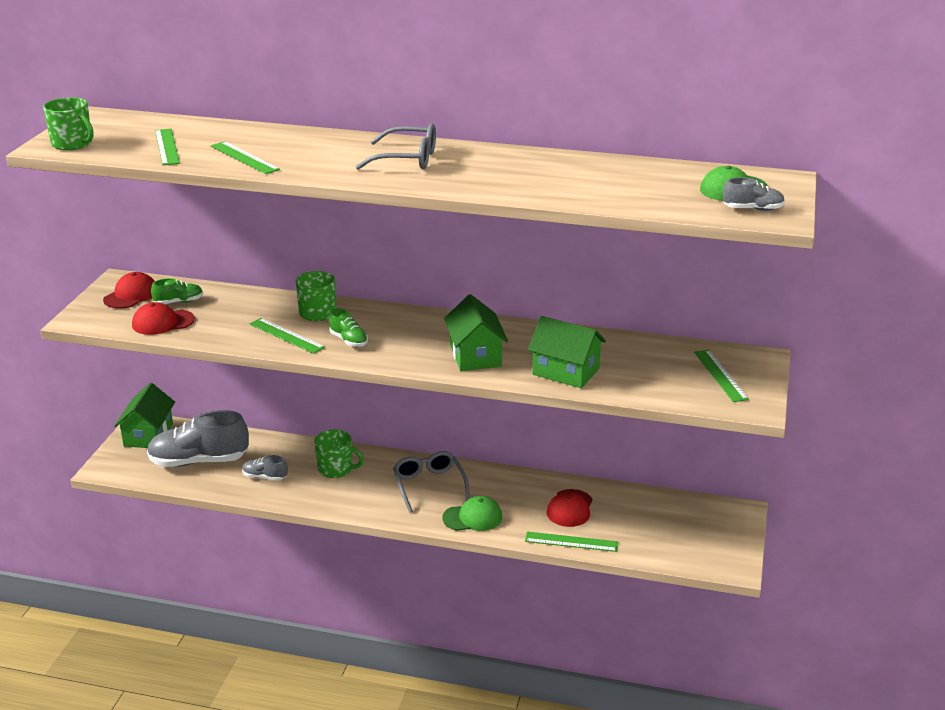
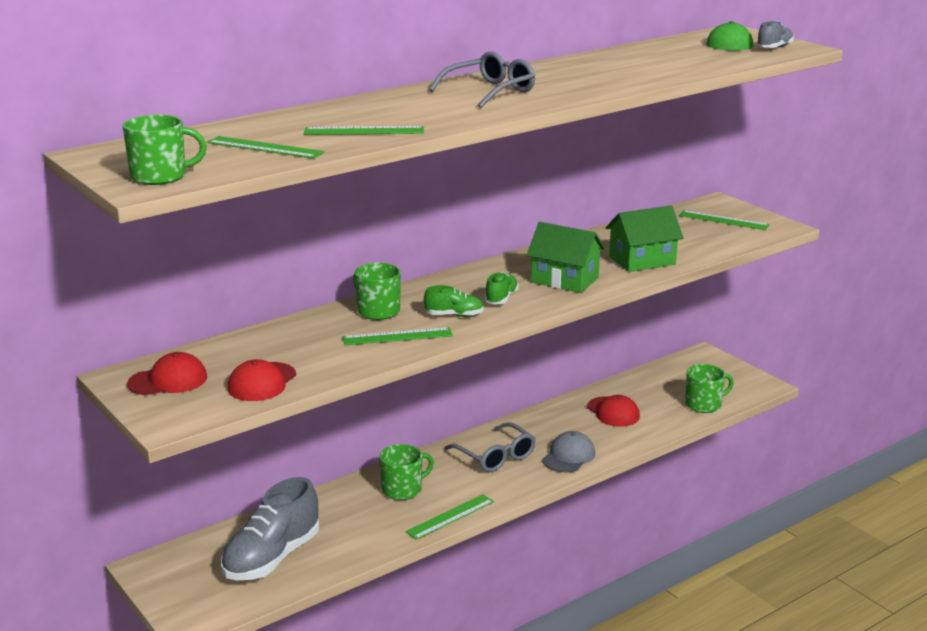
camera: 50 degrees left, 5 degrees down
(131, 295) = (168, 380): red cap -> red cap turned 90 degrees clockwise
(148, 435) = (172, 571): green house -> none
(179, 302) = (233, 362): green shoe -> green shoe (501, 298)
(265, 477) = (358, 531): grey shoe -> none
(429, 485) = (495, 456): grey glasses -> grey glasses turned 150 degrees counterclockwise
(473, 517) = (568, 456): green cap -> grey cap
(571, 542) = (656, 430): green ruler -> green ruler (450, 517)
(650, 548) = (704, 404): none -> green mug

